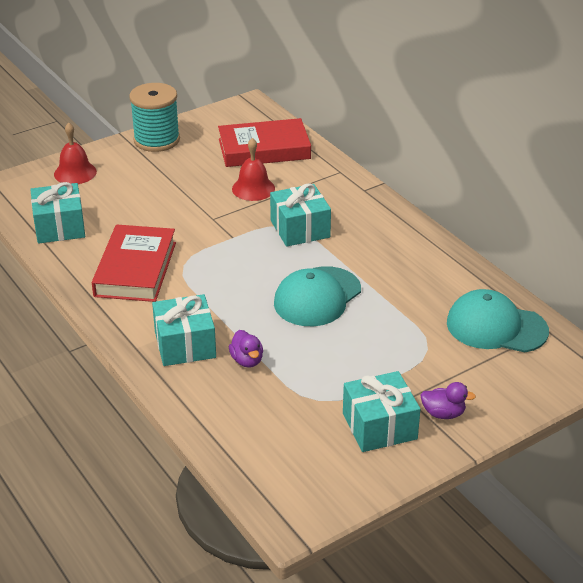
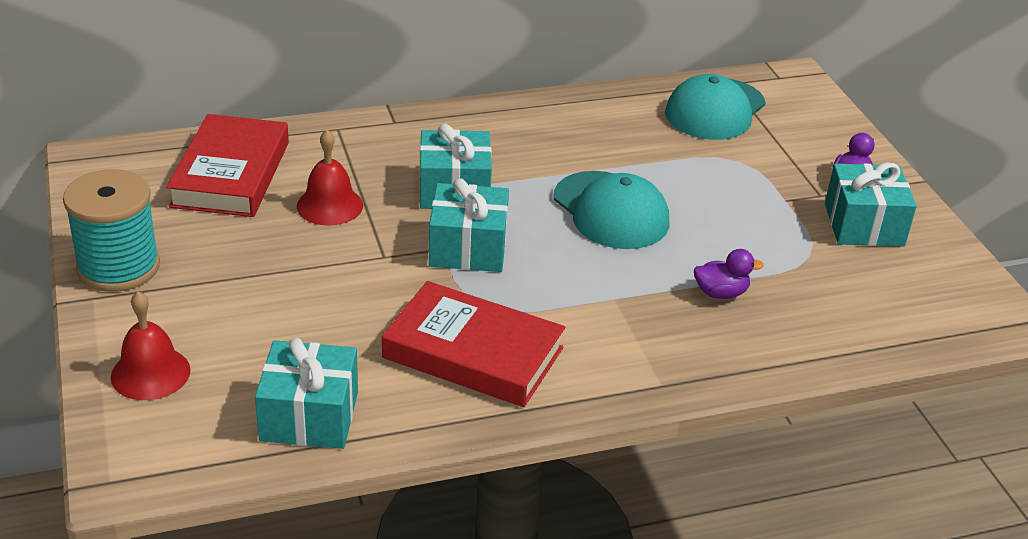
camera: 75 degrees left, 0 degrees up
(185, 344) = (671, 338): turquoise gift -> turquoise gift (468, 248)

